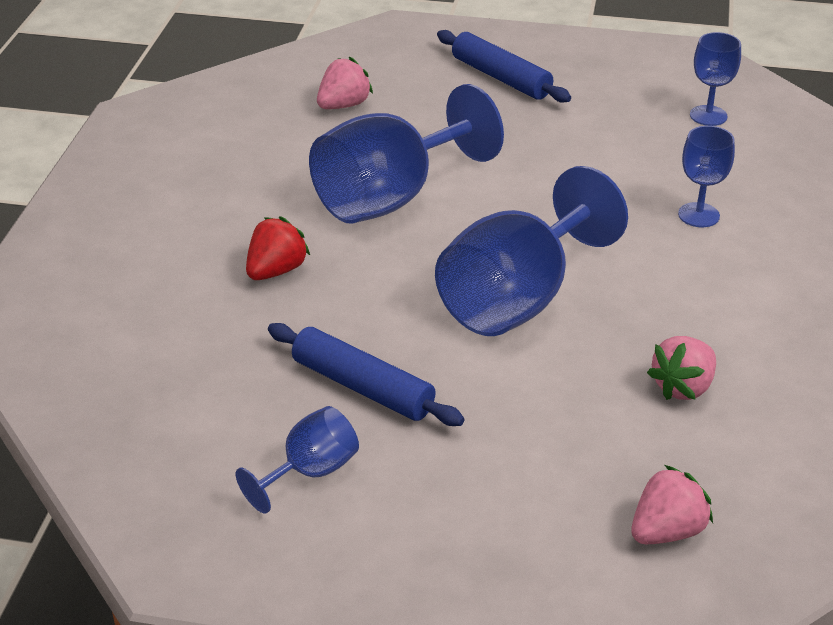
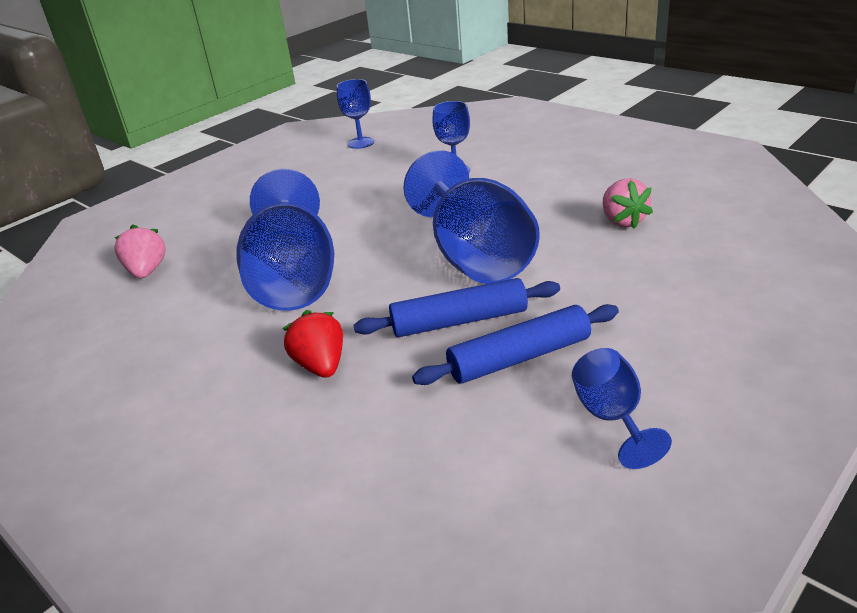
camera: 55 degrees left, 5 degrees down
(501, 77) = (217, 197): blue rolling pin -> blue rolling pin (459, 321)
(666, 531) = (766, 265): pink strawberry -> none

